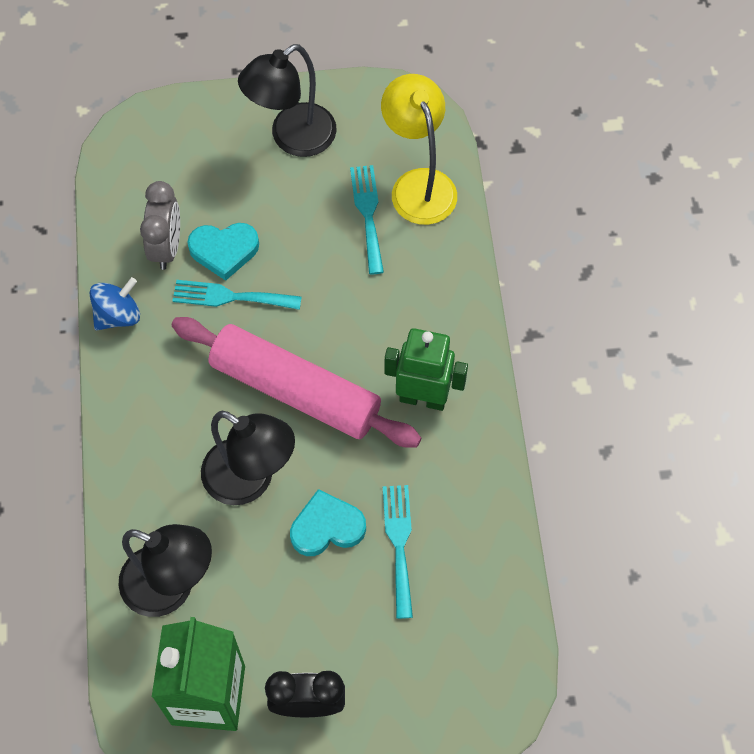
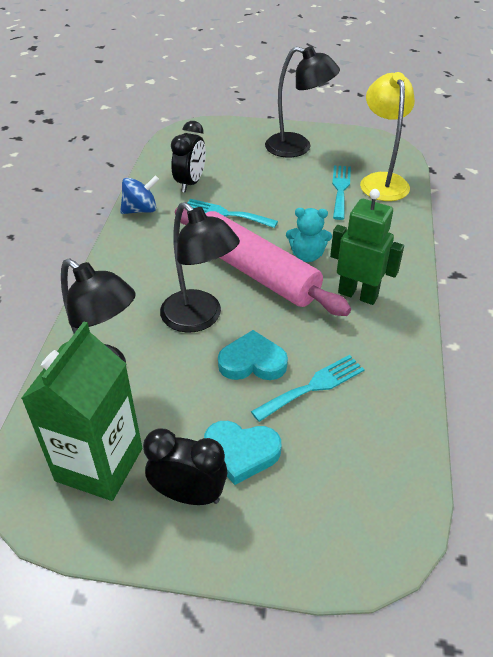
camera: 15 degrees right, 20 degrees down
(166, 247) = (190, 183): grey clock -> black clock
(224, 251) = (230, 191): turquoise heart -> turquoise heart (241, 452)
(292, 138) = (297, 147): black lamp -> black lamp turned 135 degrees counterclockwise
(351, 347) = (307, 255): none -> turquoise teddy bear
(399, 544) = (313, 386): turquoise fork -> turquoise fork turned 45 degrees clockwise

